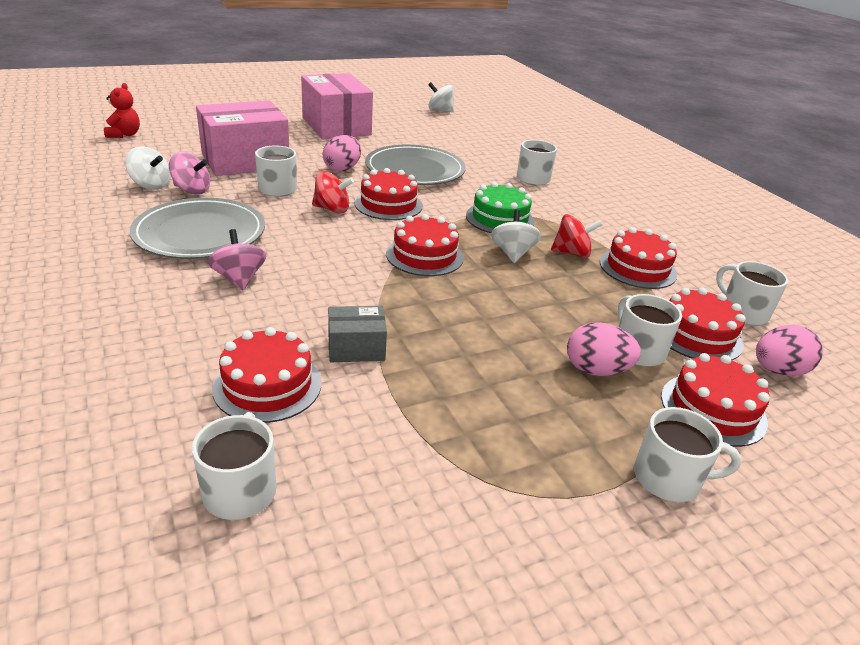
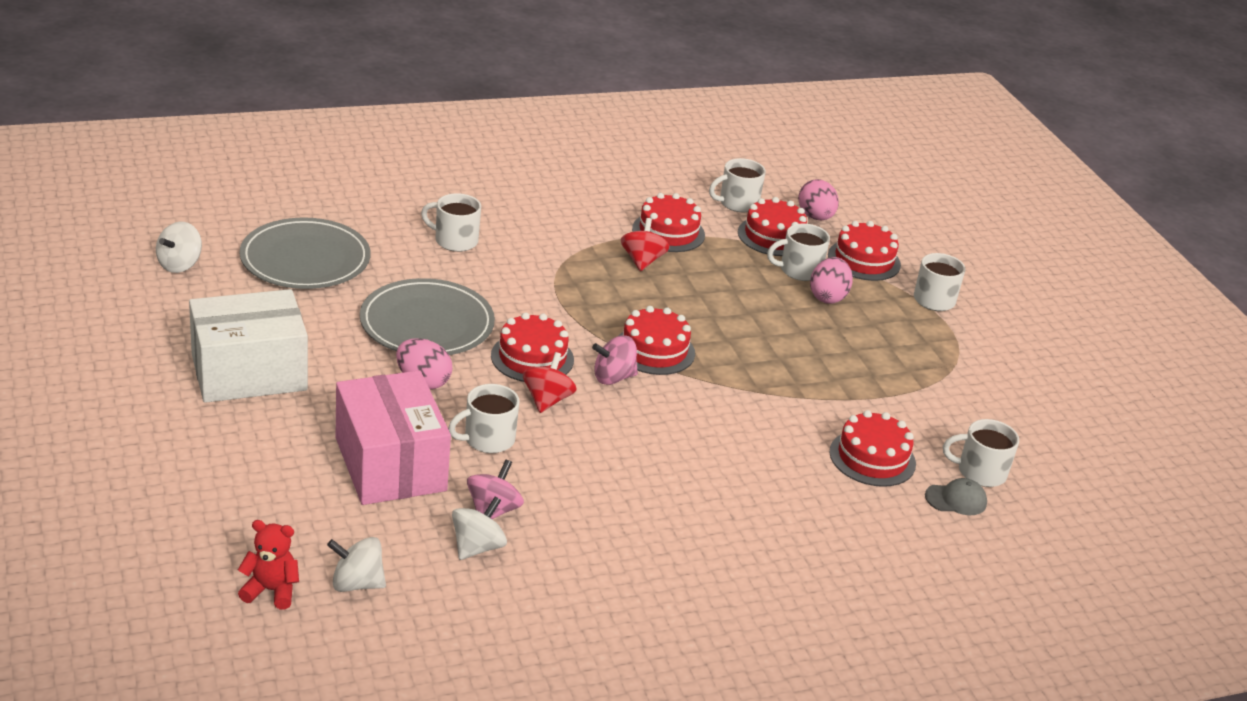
camera: 85 degrees left, 0 degrees up
(180, 457) = (956, 499): none -> grey cap
(200, 234) = (616, 500): grey plate -> grey plate (305, 259)
(239, 279) = (712, 471): pink spinning top -> pink spinning top (613, 377)
(336, 126) = (249, 372): pink box -> white box
(356, 348) = (816, 409): grey box -> none
(500, 218) = (567, 287): green cake -> none
(512, 253) = (645, 296): white spinning top -> white spinning top (356, 583)

